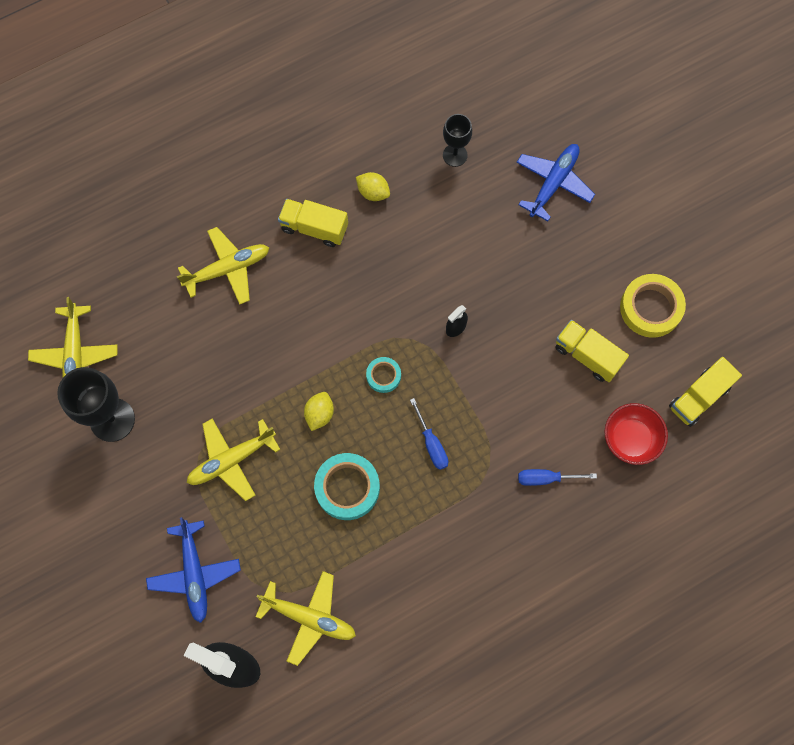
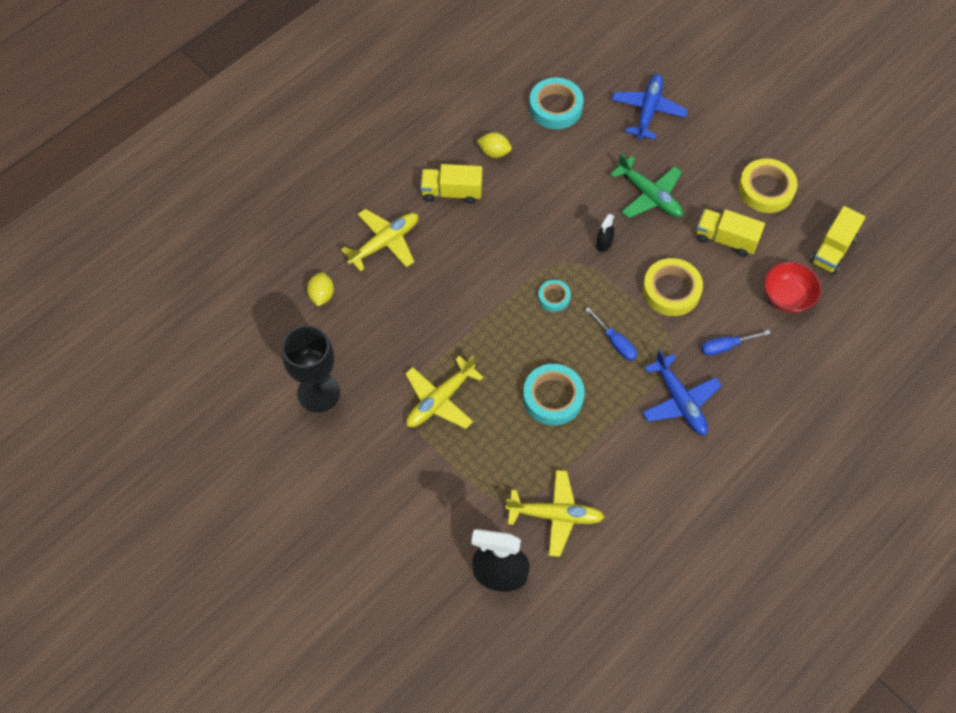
camera: 15 degrees left, 10 degrees down
(75, 354) = (266, 345): yellow plane -> none
(194, 573) = (437, 504): blue plane -> blue plane (680, 401)
(319, 414) = (507, 342): yellow lemon -> yellow lemon (321, 295)
(455, 155) = (555, 107): black goblet -> turquoise tape
(509, 399) = (671, 290): none -> yellow tape
(522, 284) = (649, 195): none -> green plane

